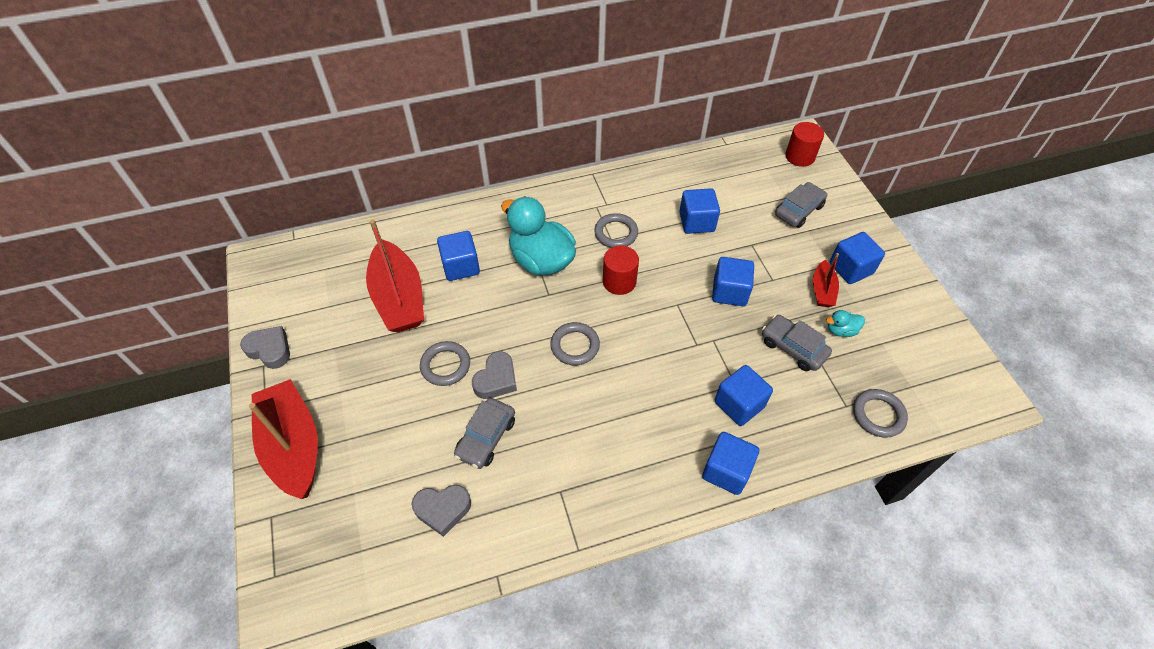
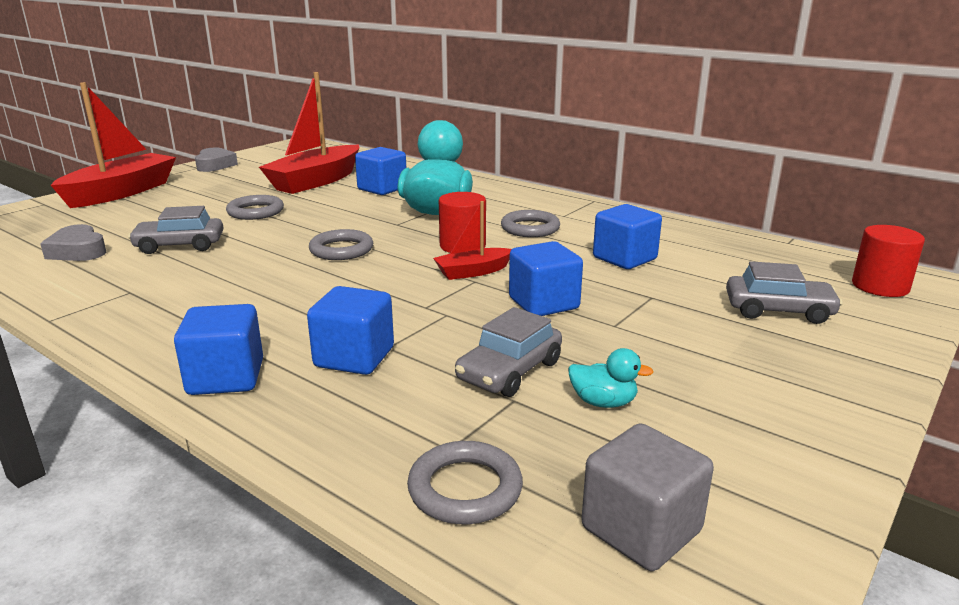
camera: 55 degrees right, 30 degrees down
(496, 379) = (258, 232): grey heart -> none
(793, 348) = (509, 371): grey car -> grey car turned 150 degrees counterclockwise
(822, 290) = (659, 366): red boat -> red boat (473, 272)
(841, 330) = (603, 402): turquoise duck -> turquoise duck turned 150 degrees clockwise
(850, 268) = (748, 378): blue cube -> none
(929, 374) = (641, 529): none -> grey cube

